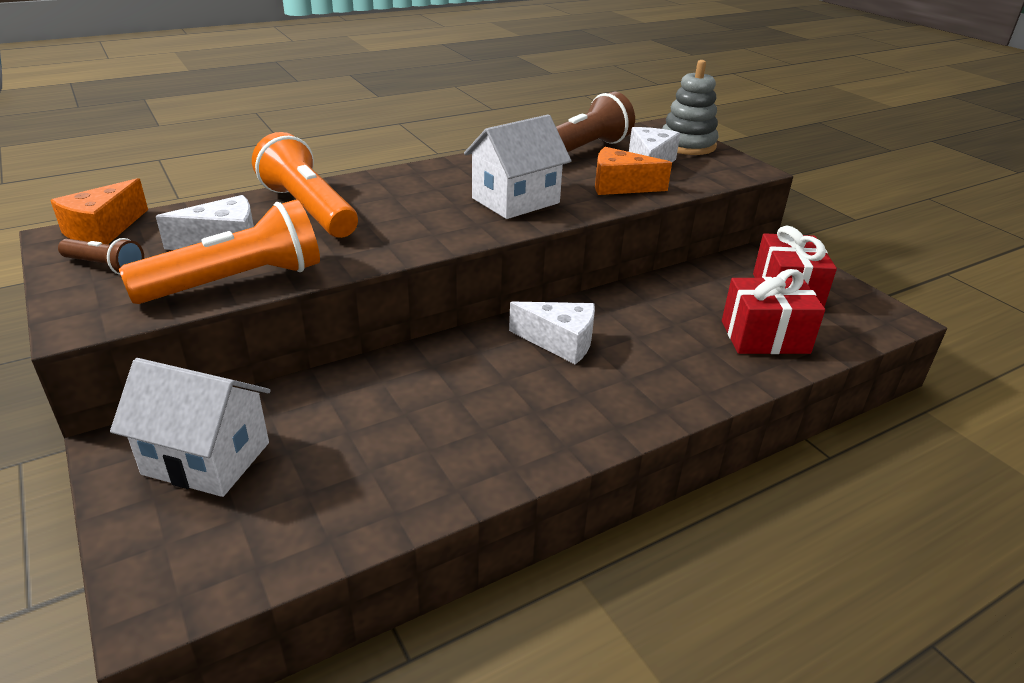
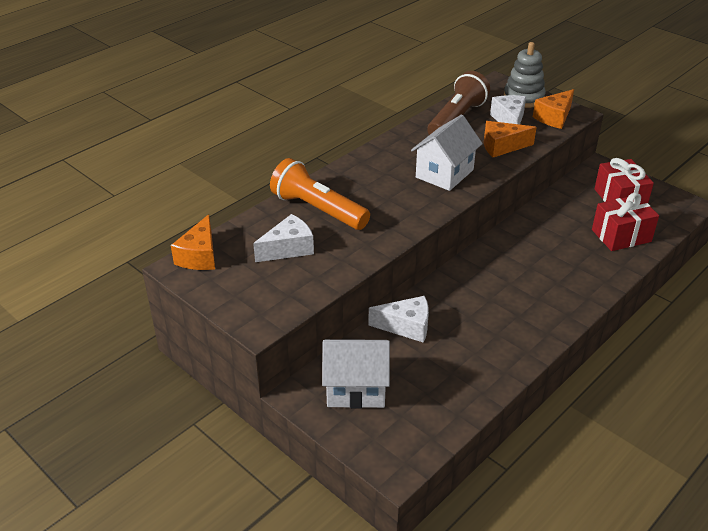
camera: 15 degrees left, 5 degrees up
(105, 266) = (231, 283): brown flashlight -> none
(236, 282) = (324, 276): orange flashlight -> none
(560, 342) = (505, 267): white cheese -> white cheese (406, 327)
(717, 169) = (554, 117): none -> orange cheese

